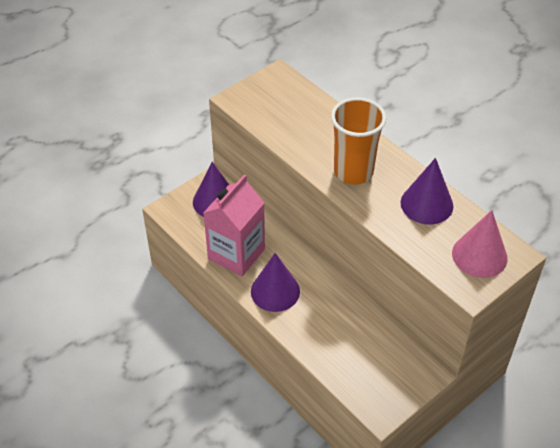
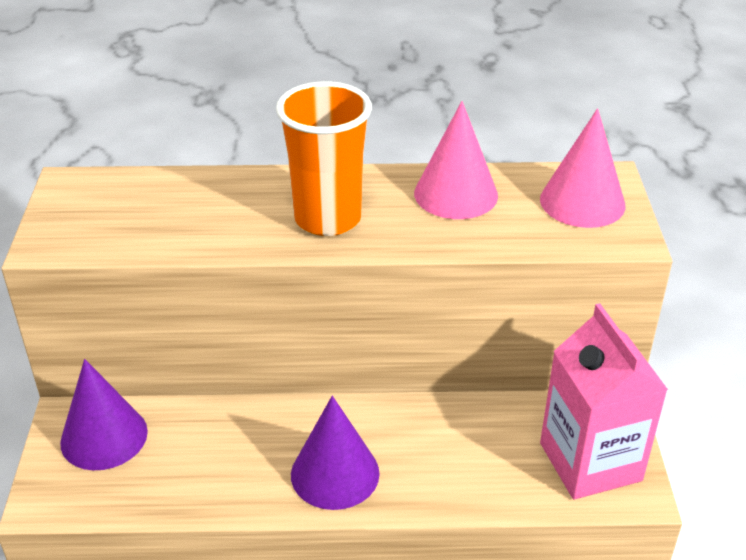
camera: 50 degrees left, 10 degrees down
(236, 254) = (223, 474): pink carton -> pink carton (590, 462)
(426, 204) = (456, 194): purple cone -> pink cone

